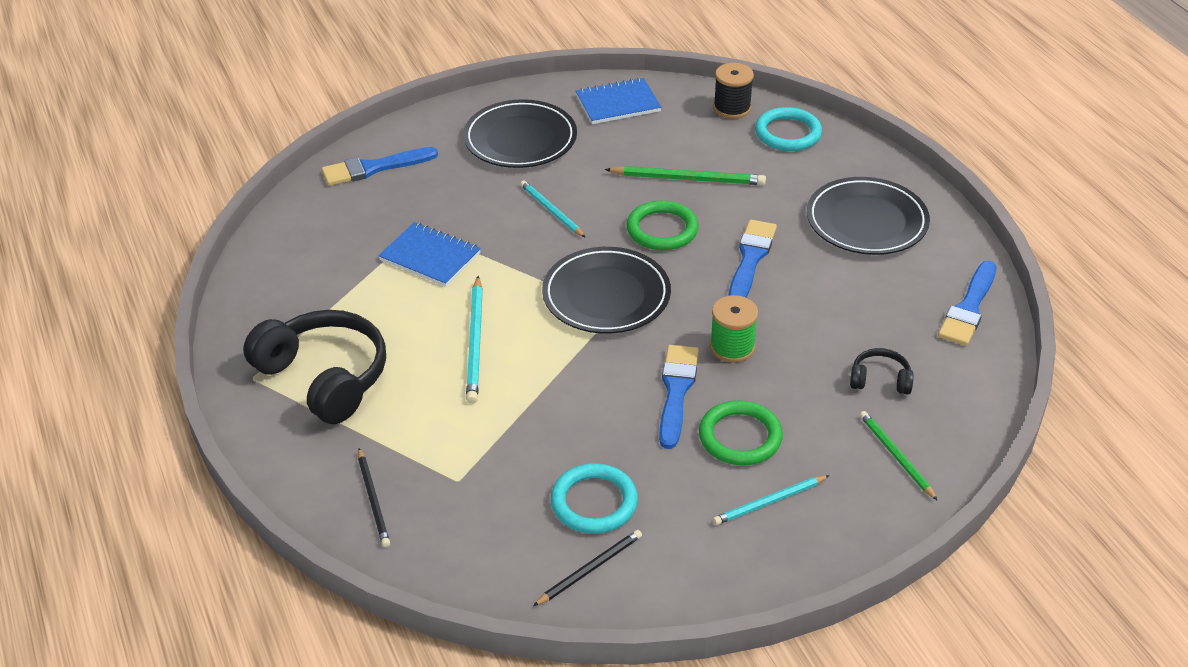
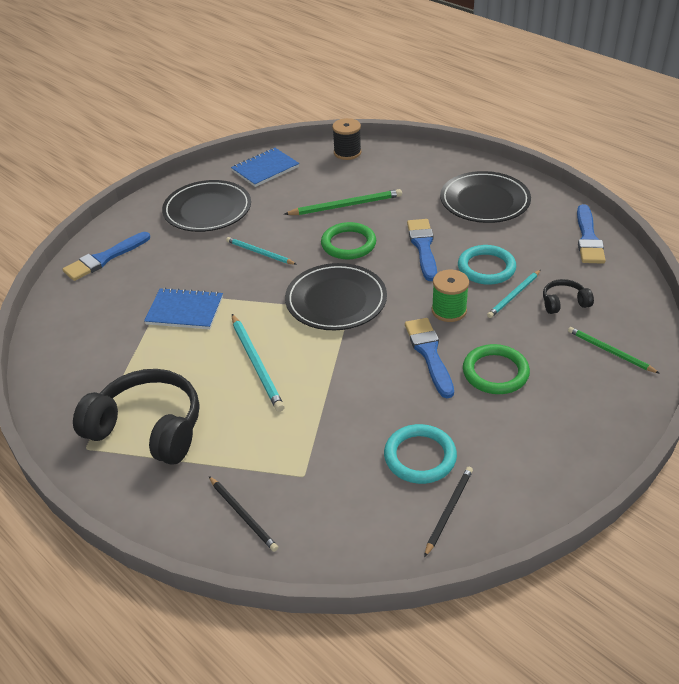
camera: 20 degrees left, 0 degrees up
(769, 502) = (546, 413): turquoise pencil -> turquoise pencil (514, 295)
(788, 133) = (395, 159): turquoise ring -> turquoise ring (486, 268)

